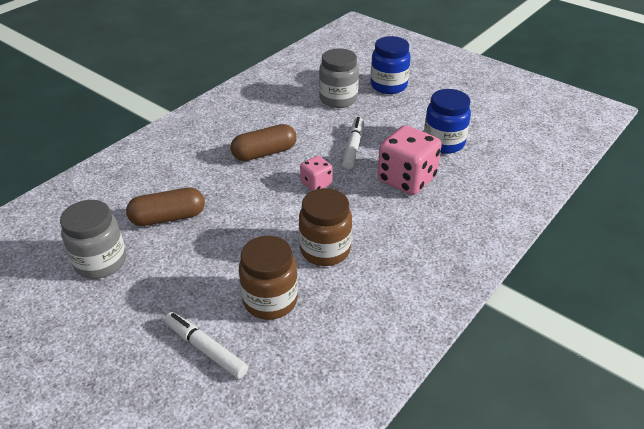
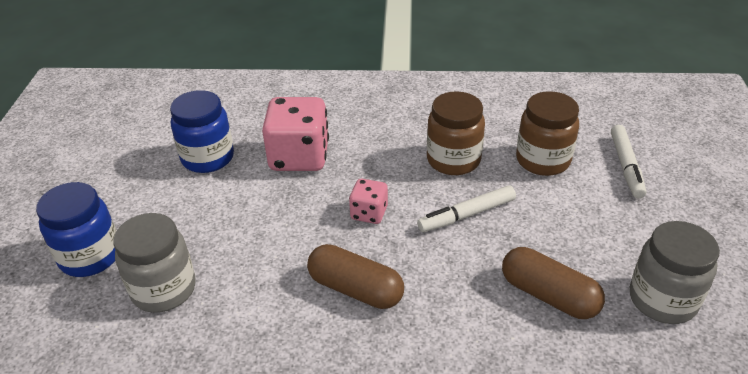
camera: 125 degrees left, 0 degrees up
(353, 147) = (273, 219): white marker -> white marker (466, 215)

